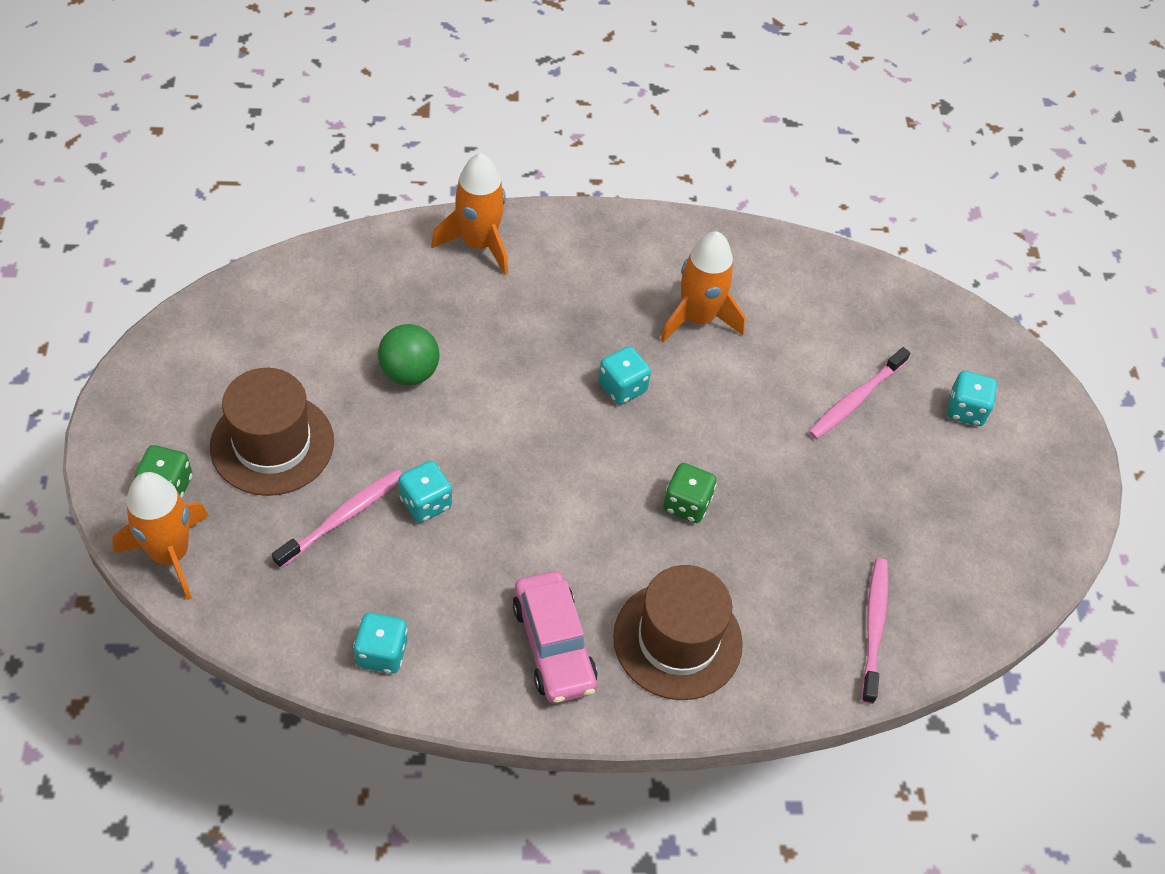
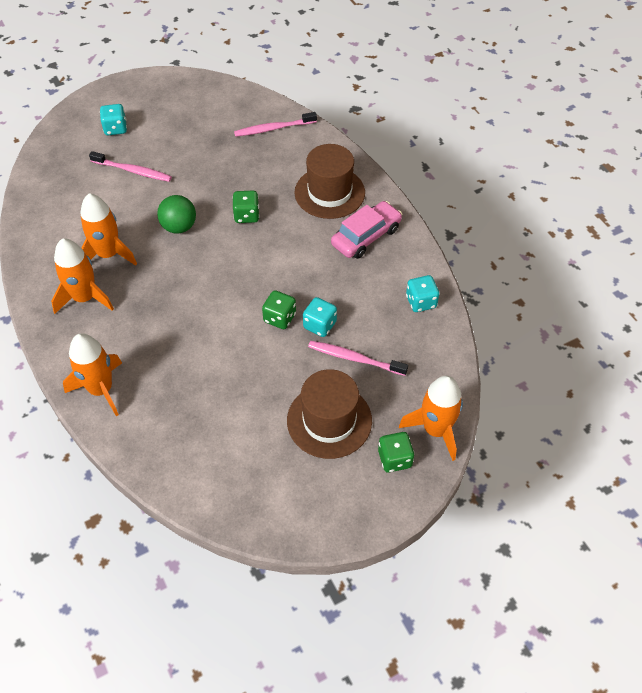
camera: 110 degrees left, 0 degrees up
(409, 372) = (232, 376): green ball -> green ball (179, 227)
(468, 462) = (279, 318): none -> green dice
(622, 387) = (182, 270): turquoise dice -> none
(633, 272) = (84, 298): none -> orange rocket

